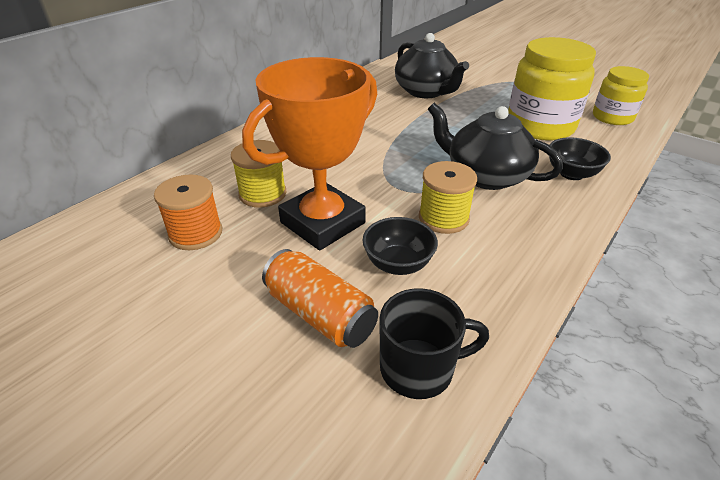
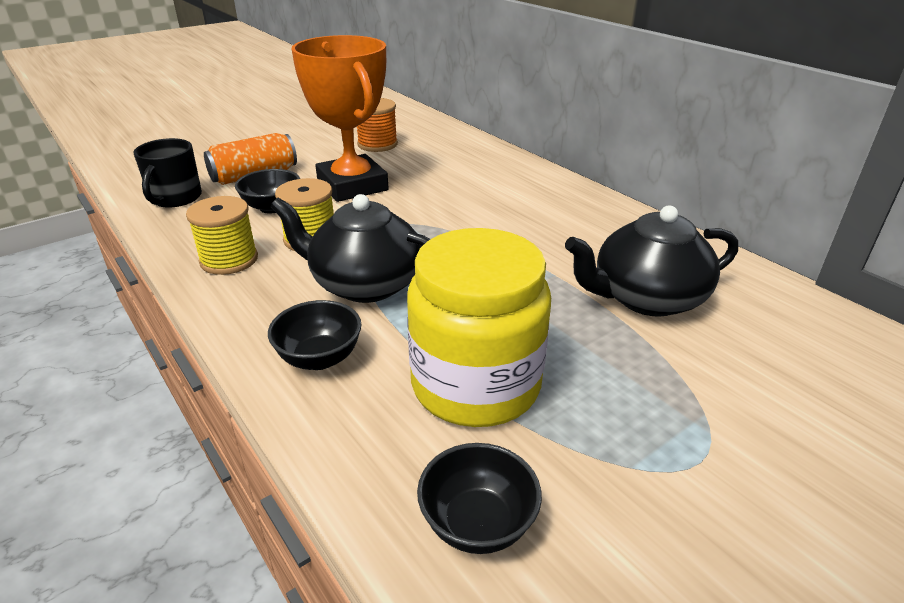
camera: 105 degrees right, 5 degrees down
(262, 194) = (414, 167): yellow spool -> yellow spool (229, 260)
(485, 176) = (364, 284): black teapot -> black teapot turned 120 degrees counterclockwise
(612, 117) = (477, 523): yellow jar -> black bowl

